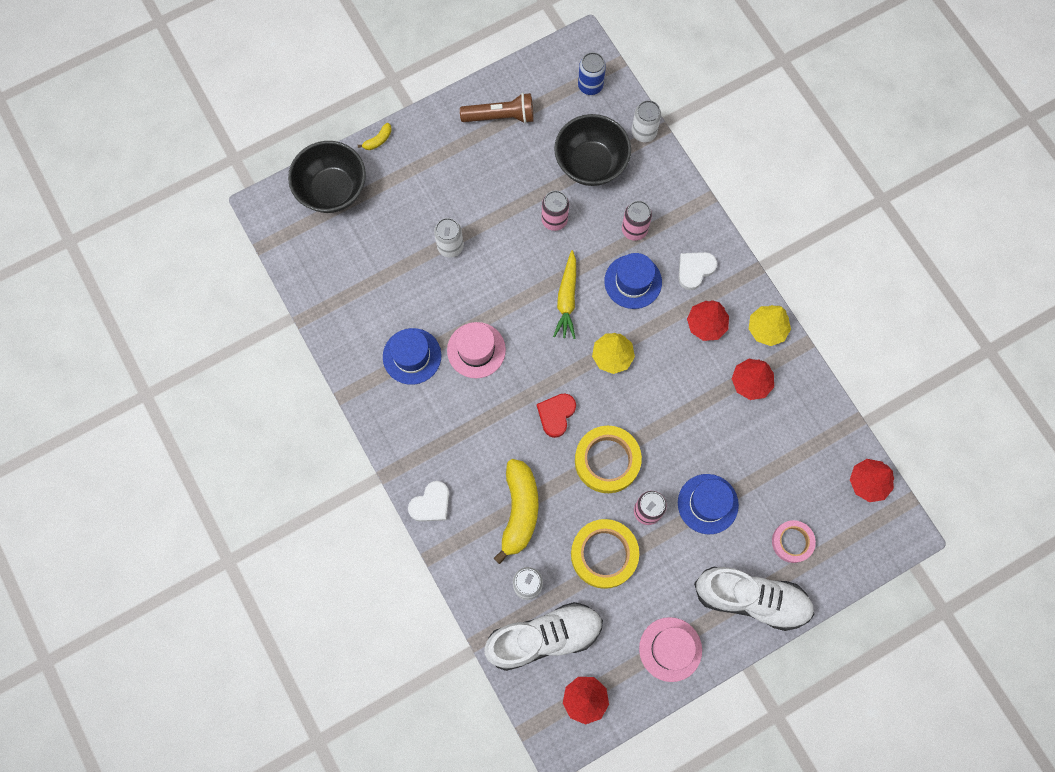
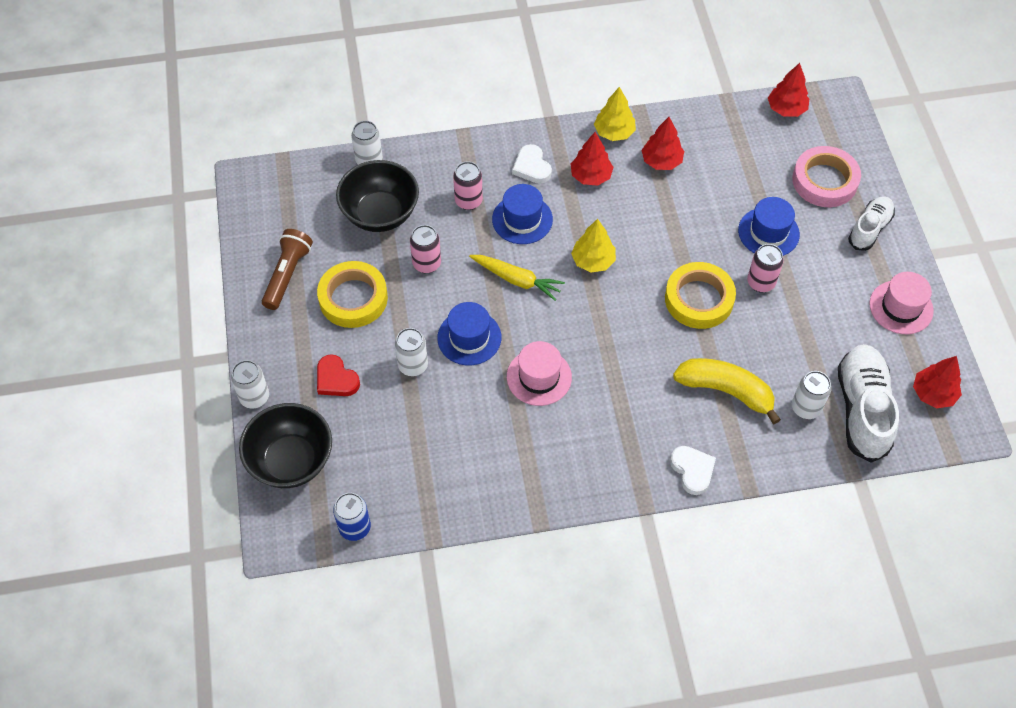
camera: 70 degrees left, 15 degrees down
(378, 140) = (254, 397): yellow banana -> white can
(412, 356) = (521, 439): blue hat -> blue hat (469, 337)
(556, 415) = (636, 327): red heart -> red heart (336, 379)
(590, 86) = (295, 187): blue can -> blue can (355, 527)
(604, 554) = (793, 332): yellow tape -> yellow tape (353, 298)
(751, 599) = (869, 229): white shoe -> white shoe, size x0.61
(792, 542) = (824, 181): pink tape -> pink tape, size x1.62

